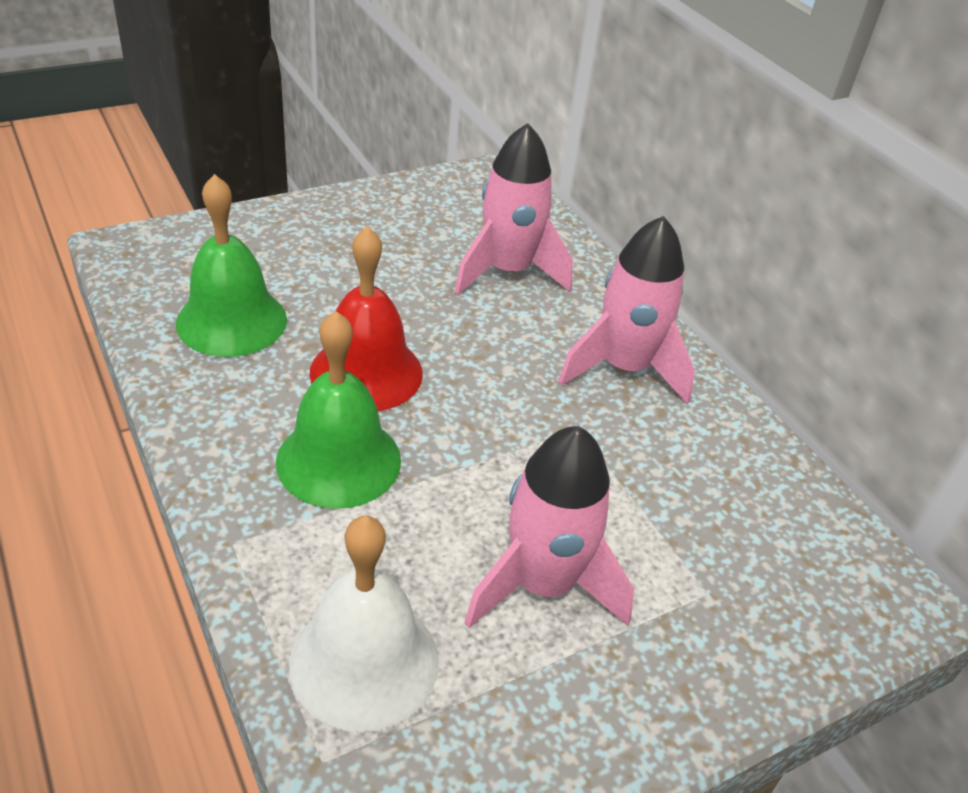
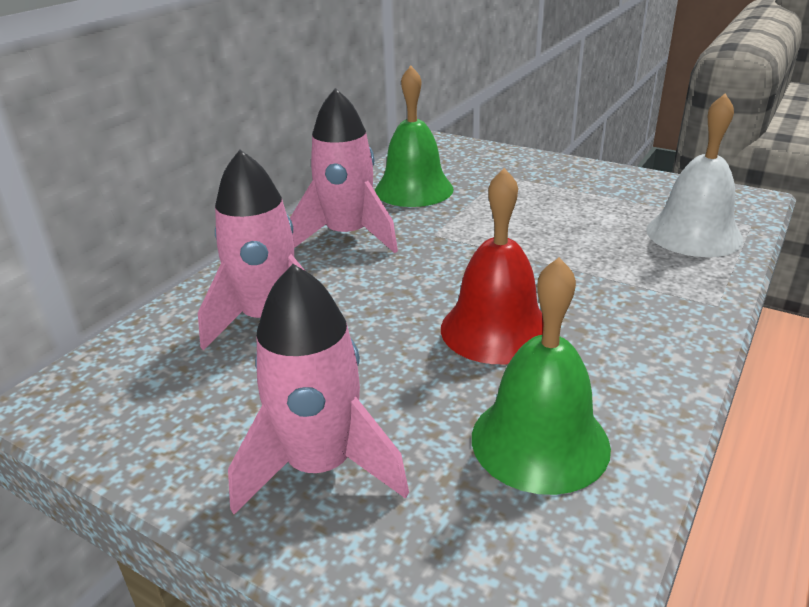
camera: 115 degrees left, 10 degrees down
(339, 460) = (595, 300): green bell -> green bell (414, 189)
(543, 584) = (567, 209): pink rocket -> pink rocket (320, 466)

